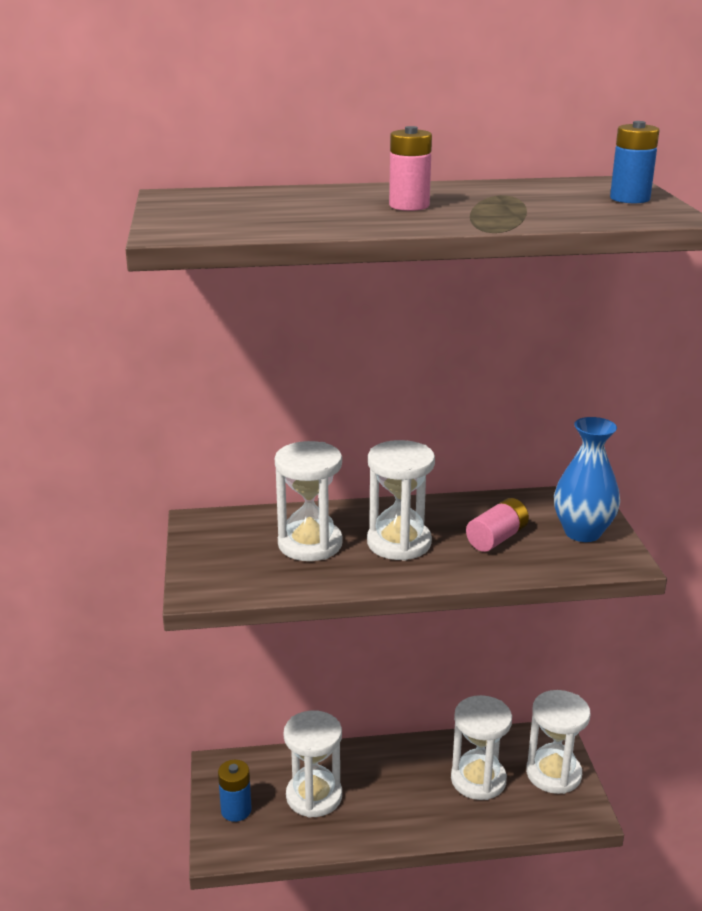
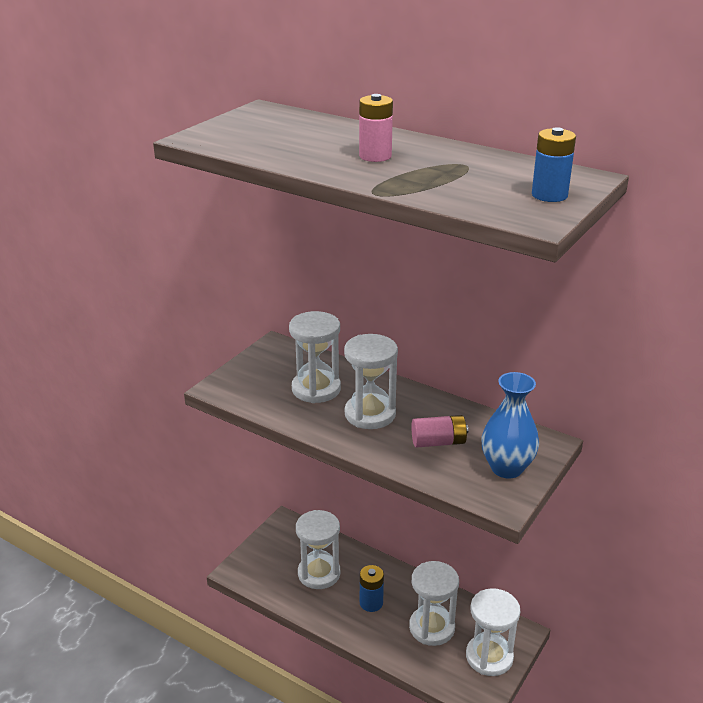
camera: 40 degrees right, 5 degrees up
(236, 810) = (268, 554): blue battery -> blue battery (371, 603)

